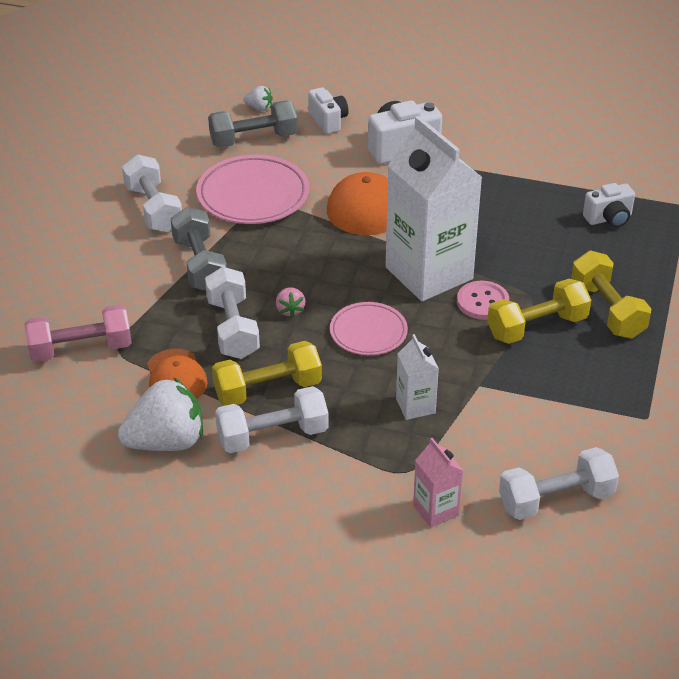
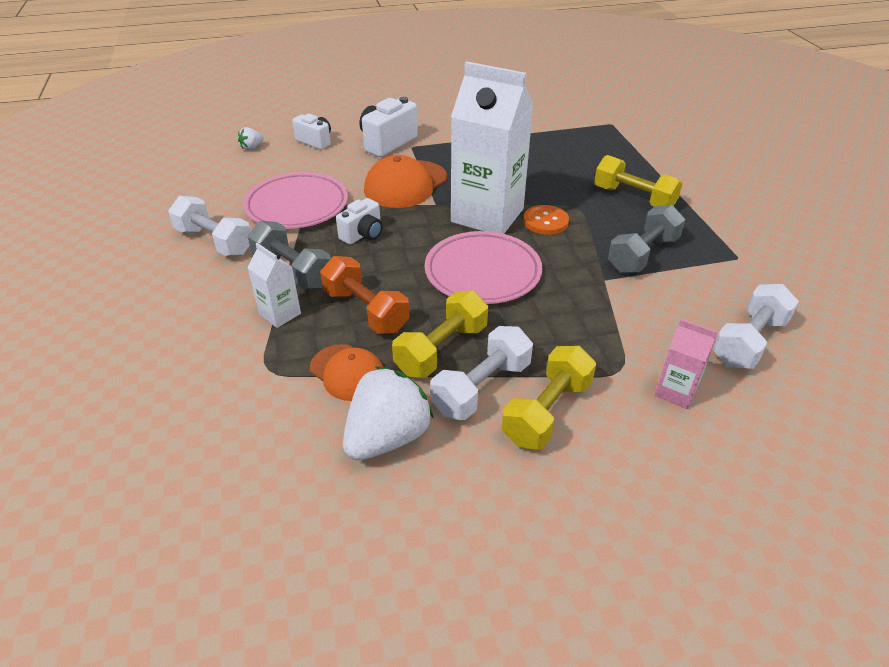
camera: 30 degrees left, 0 degrees up
(81, 349) = (230, 384): pink dumbbell -> none
(233, 328) = (365, 311): white dumbbell -> orange dumbbell
(253, 139) = (264, 168): grey dumbbell -> grey dumbbell (642, 254)
(259, 108) = (252, 147): white strawberry -> white strawberry turned 150 degrees clockwise
(290, 310) = (403, 279): pink strawberry -> none
(368, 332) = (482, 272): pink plate -> pink plate, size x1.61
(415, 406) = (574, 314): white carton -> white carton (280, 314)
(482, 302) = (545, 221): pink button -> orange button
(537, 327) = (600, 225): yellow dumbbell -> yellow dumbbell (547, 412)
(609, 219) = (573, 144): white camera -> white camera (363, 234)

